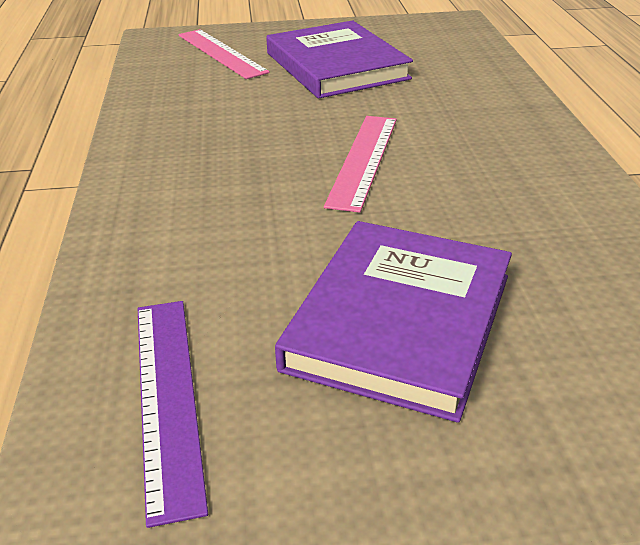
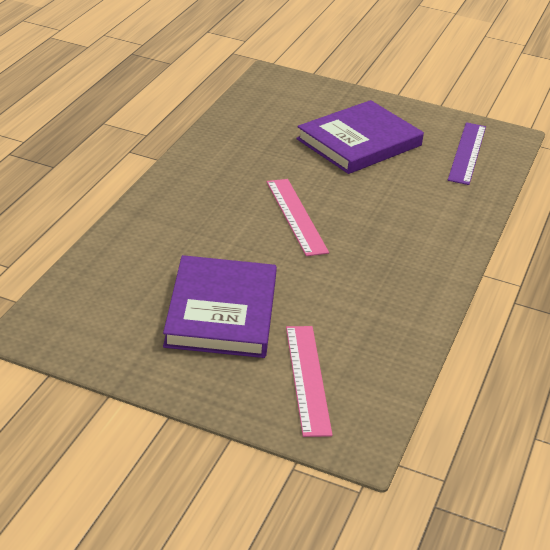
camera: 155 degrees left, 0 degrees up
(363, 160) = (296, 216): pink ruler -> pink ruler turned 60 degrees counterclockwise

